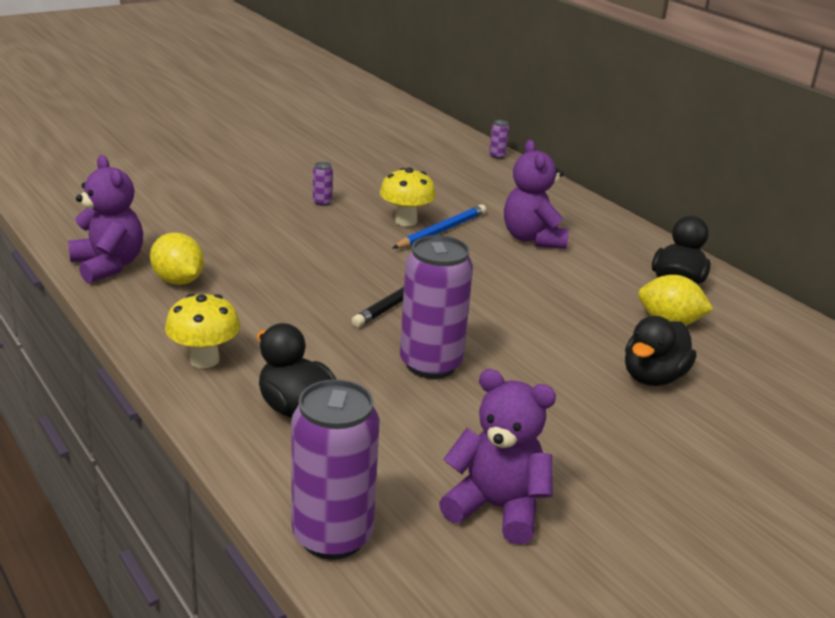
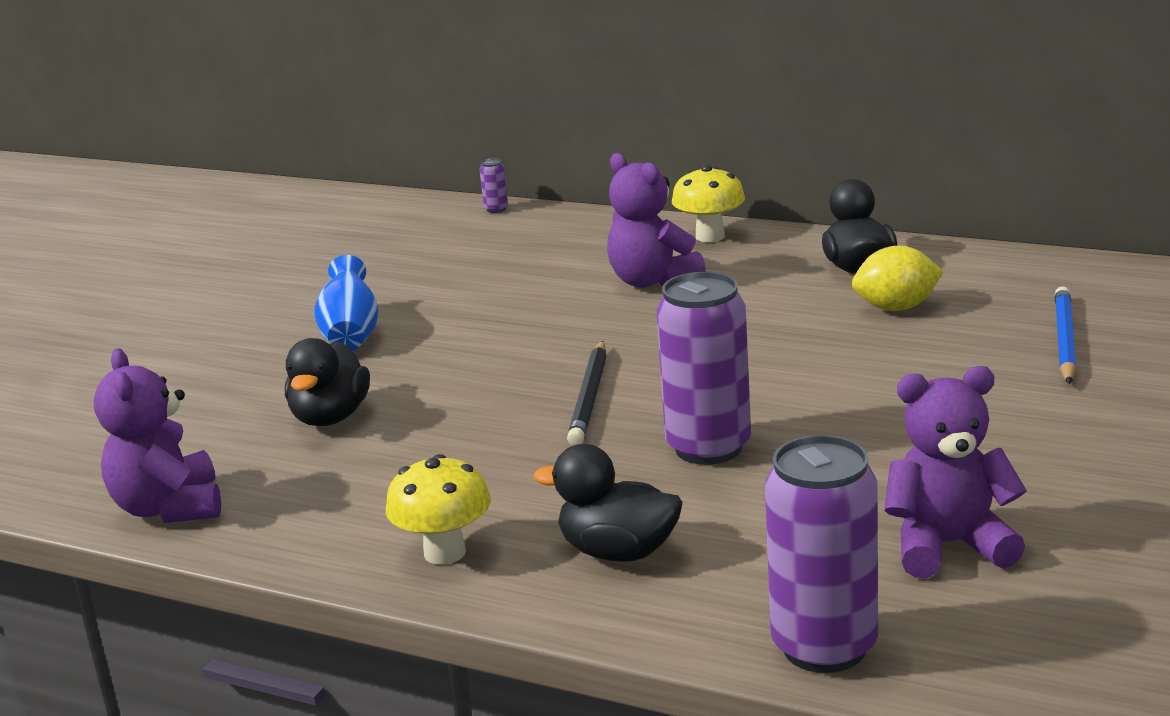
camera: 25 degrees left, 5 degrees down
(108, 265) = (169, 508): purple teddy bear -> purple teddy bear turned 135 degrees counterclockwise
(178, 281) = (289, 487): yellow lemon -> none
(322, 202) = (351, 334): purple can -> blue vase
(406, 221) = (482, 317): yellow mushroom -> yellow mushroom (710, 236)
(441, 231) = (538, 311): blue pencil -> blue pencil (1064, 340)
(653, 377) = (945, 365): black duck -> black duck (330, 417)

